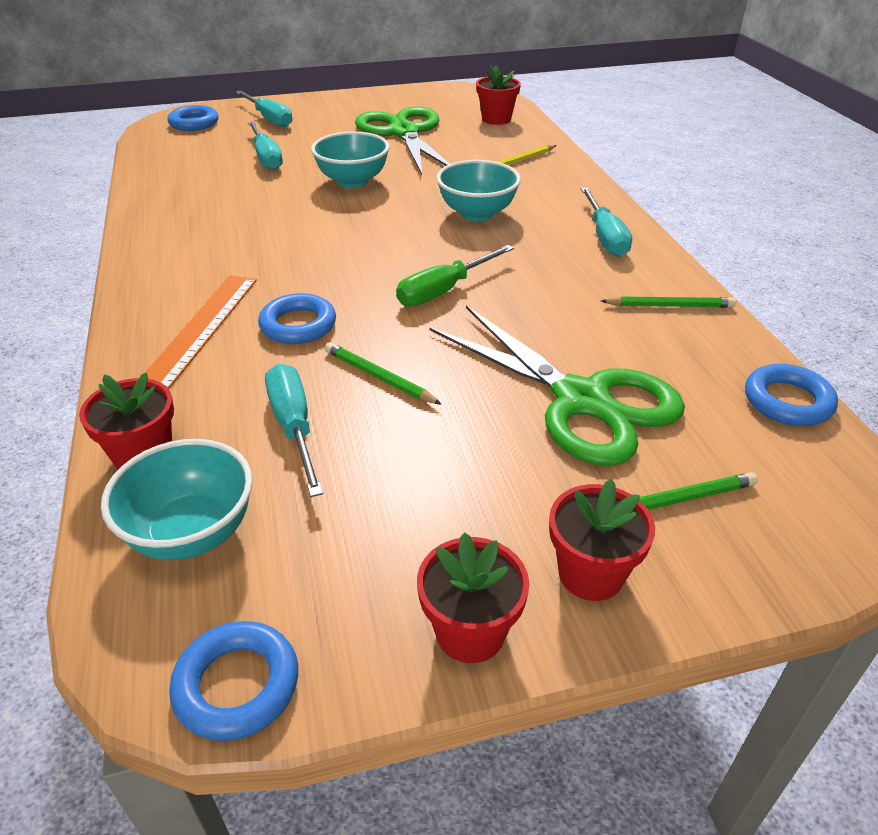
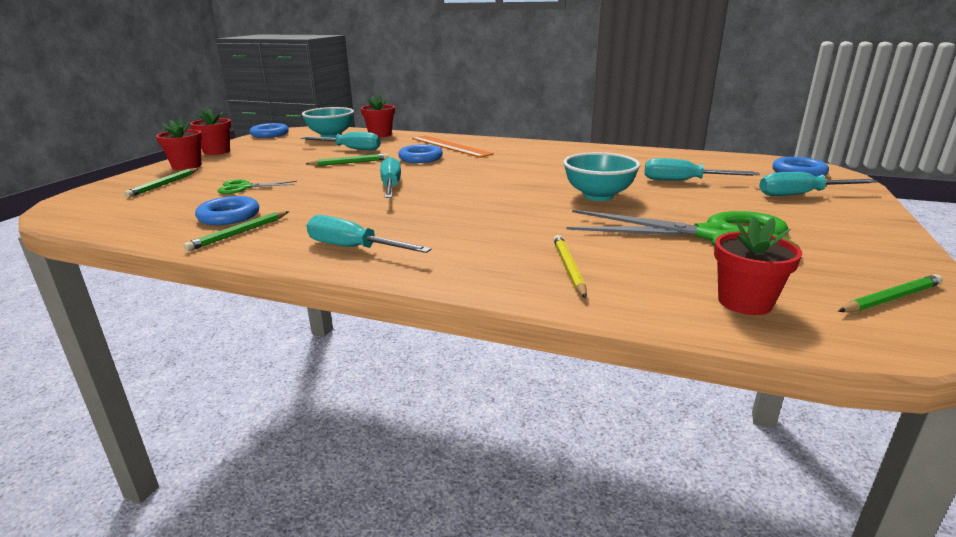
camera: 125 degrees right, 15 degrees down
(444, 290) = (391, 186): green screwdriver -> turquoise screwdriver
(446, 96) = (890, 298): none -> green pencil
(477, 213) = (475, 218): turquoise bowl -> none
(581, 400) = (244, 187): green scissors -> green scissors, size x0.44
(787, 401) = (116, 225): blue ring -> blue ring (229, 216)

